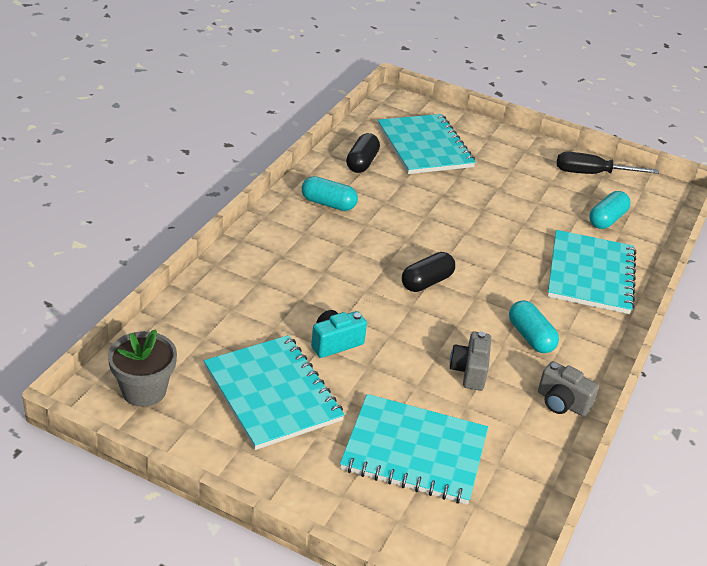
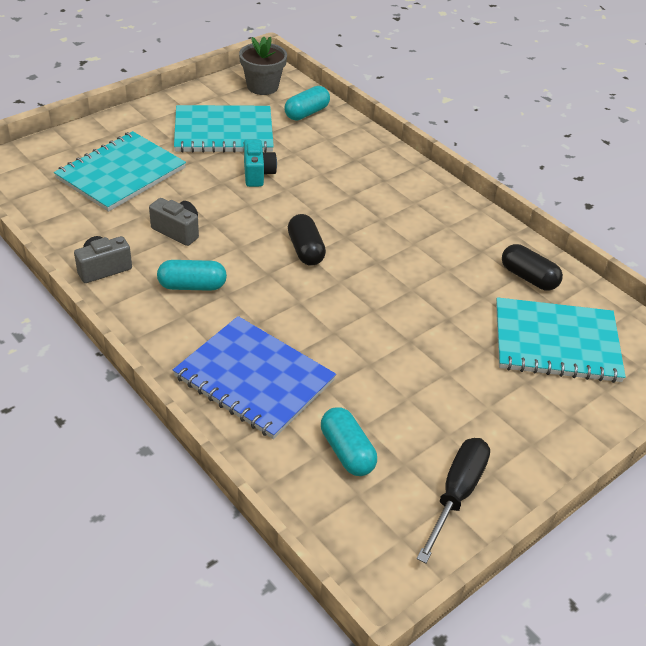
camera: 115 degrees right, 5 degrees up
(328, 204) = (456, 230): turquoise capsule -> turquoise capsule (306, 113)
(590, 274) = (254, 379): turquoise notebook -> blue notebook

